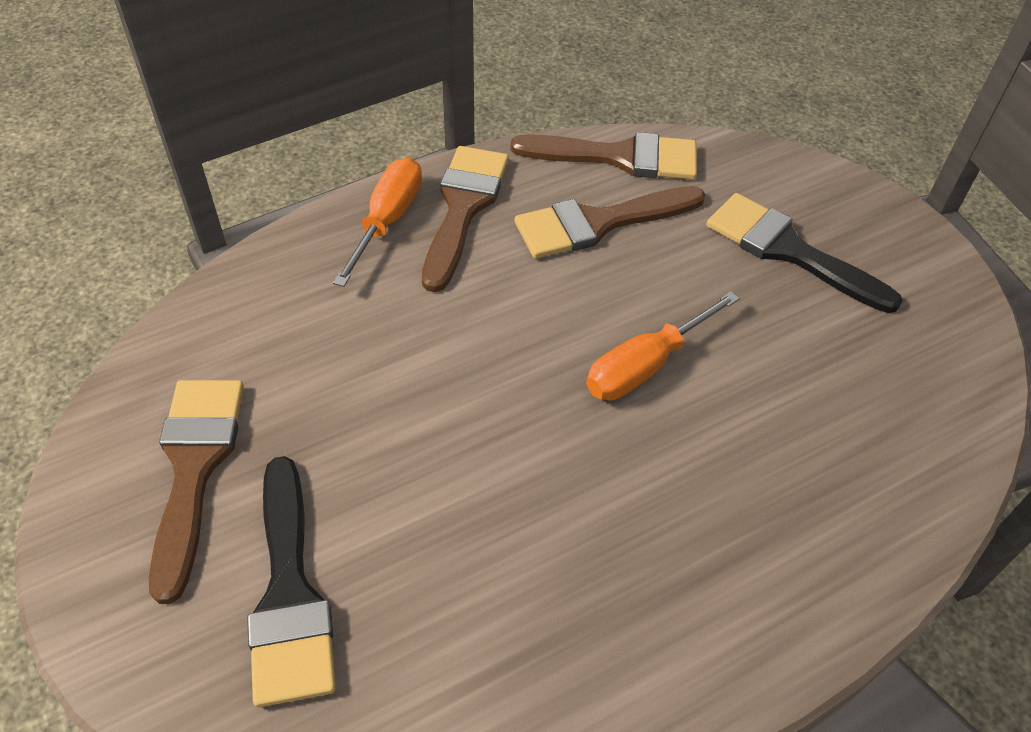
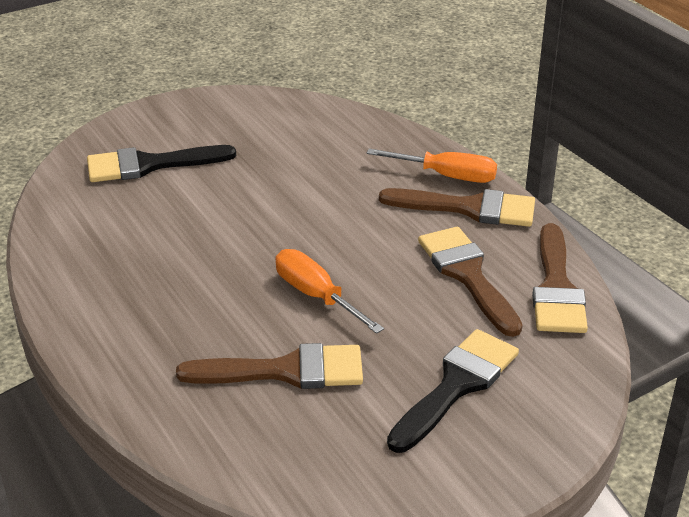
camera: 90 degrees right, 15 degrees down
(194, 467) = (233, 127): brown brush -> brown brush (286, 371)

